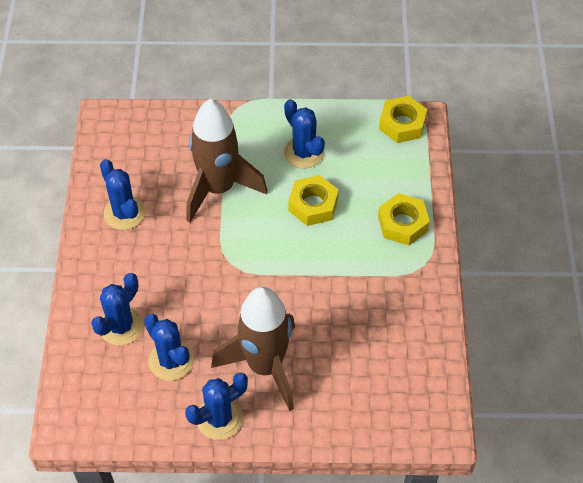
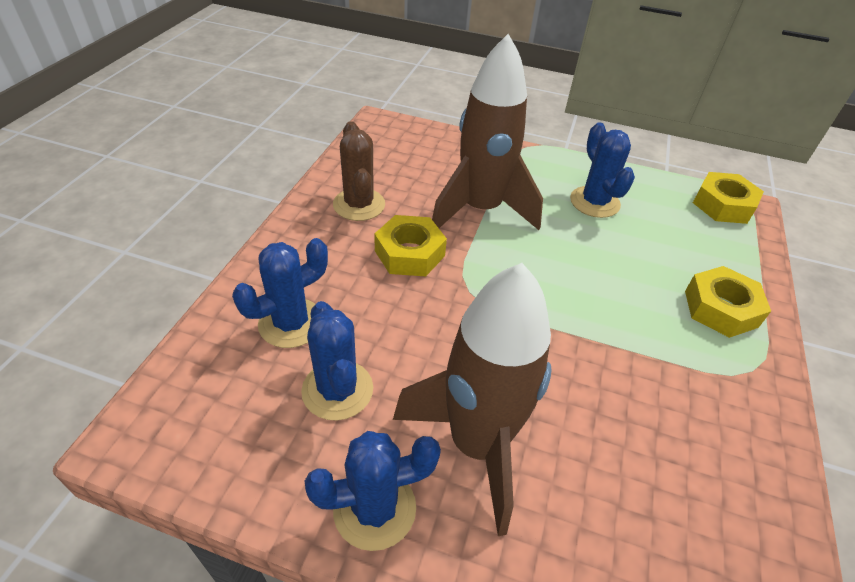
camera: 15 degrees right, 10 degrees down
(124, 213) = (359, 205): blue cactus -> brown cactus
(313, 205) = (596, 256): yellow nut -> yellow nut (409, 253)

